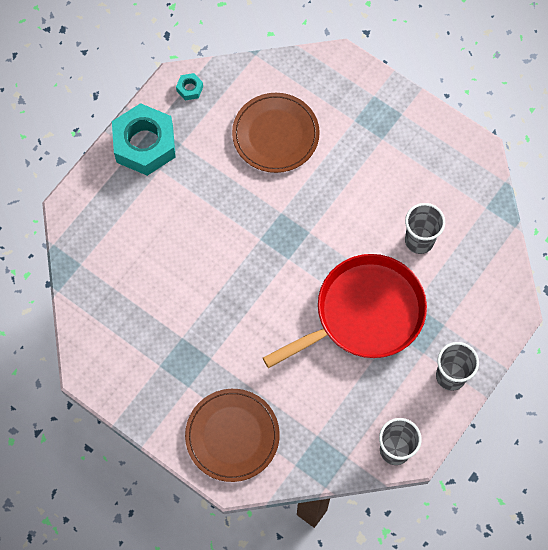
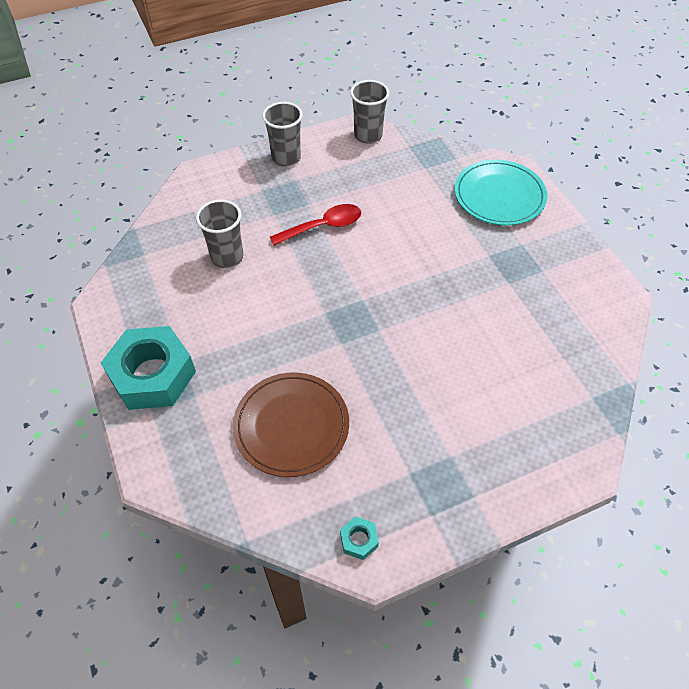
camera: 150 degrees left, 15 degrees down
(145, 144) = (454, 496): turquoise nut -> turquoise nut (152, 375)
(232, 436) = (499, 195): brown plate -> turquoise plate
(364, 313) = (323, 226): red pan -> red spoon

